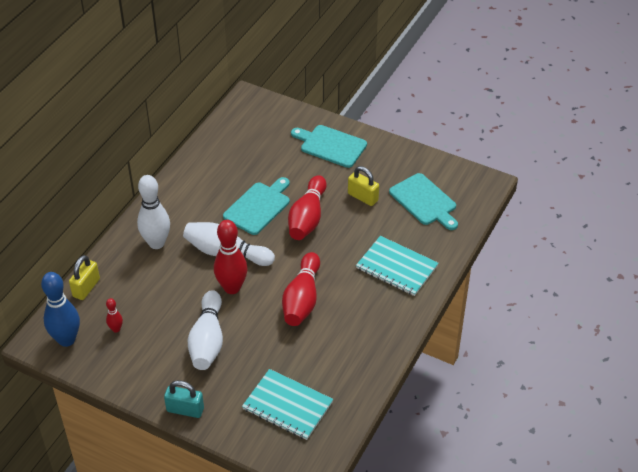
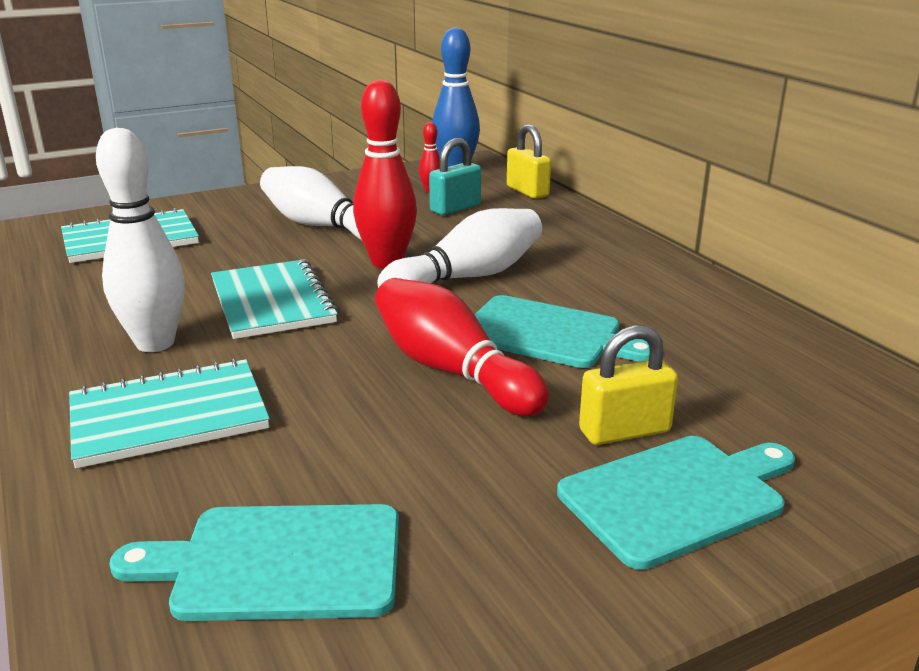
camera: 125 degrees right, 20 degrees down
(156, 243) = (559, 240): white bowling pin -> white bowling pin (155, 343)
(185, 410) = (248, 195): turquoise padlock -> turquoise padlock (455, 208)
(258, 207) = (547, 334): turquoise cutting board -> turquoise cutting board turned 45 degrees counterclockwise
(302, 299) = (272, 302): red bowling pin -> turquoise notebook
(363, 197) = (425, 464): yellow padlock -> yellow padlock (624, 431)

